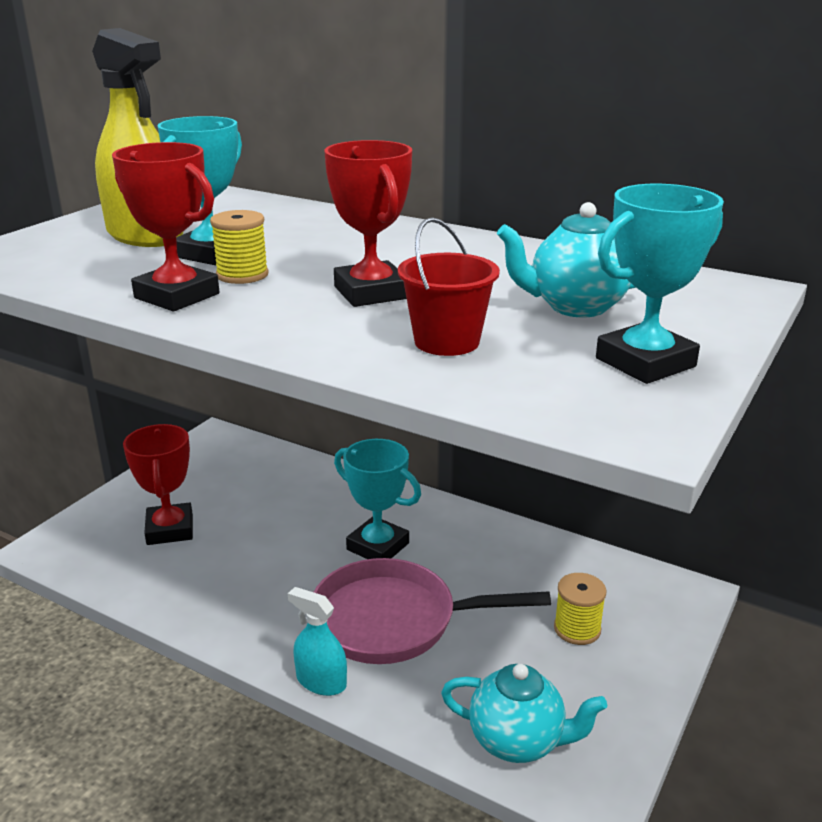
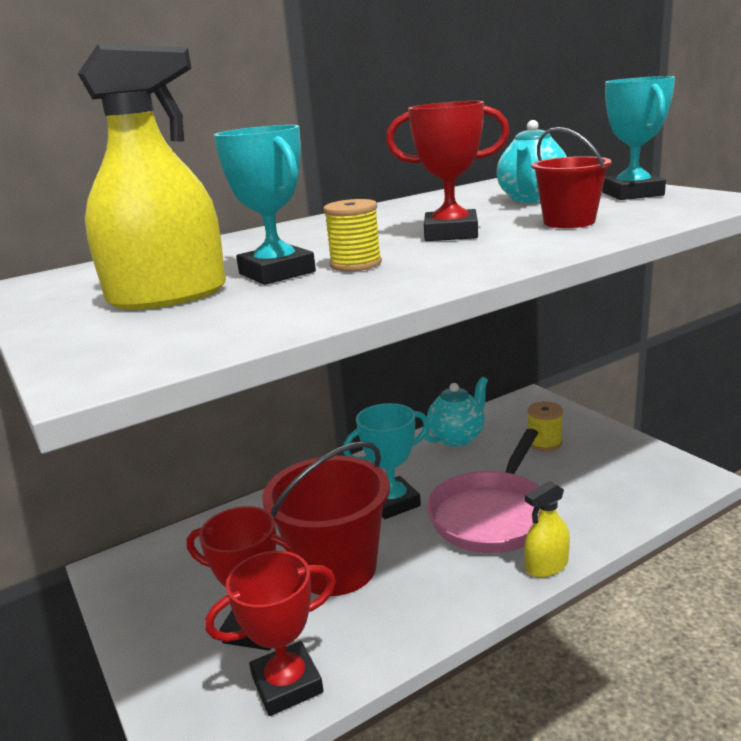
camera: 60 degrees left, 5 degrees down
(177, 296) = (383, 283): red trophy -> red trophy (287, 684)
(260, 544) = (336, 568): none -> red bucket
(321, 681) = (546, 566): turquoise spray bottle -> yellow spray bottle
(518, 741) = (643, 491): turquoise teapot -> turquoise teapot (457, 438)

